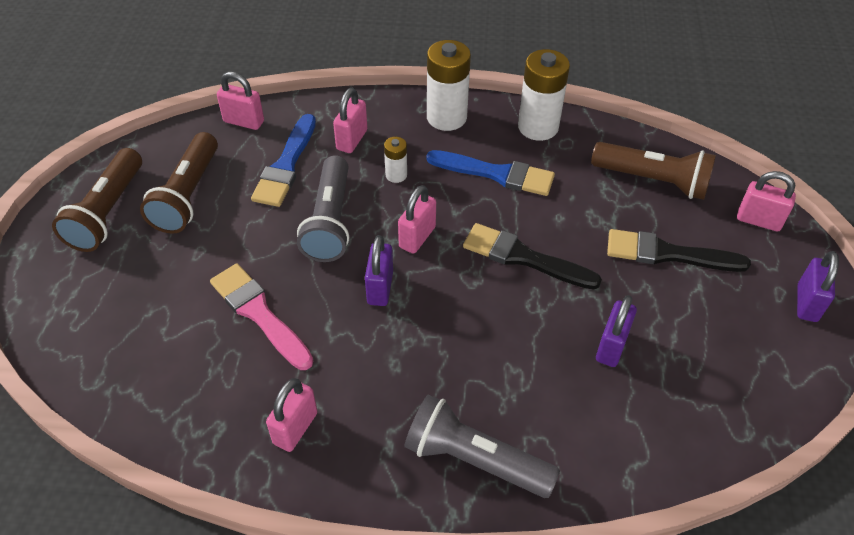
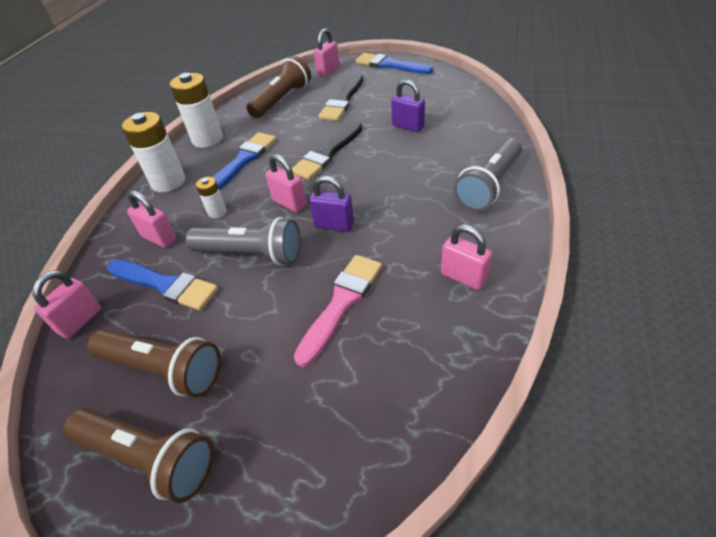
camera: 75 degrees left, 5 degrees down
(259, 313) = (341, 303): pink brush -> pink brush turned 150 degrees clockwise
(807, 303) = (389, 65): purple padlock -> blue brush

